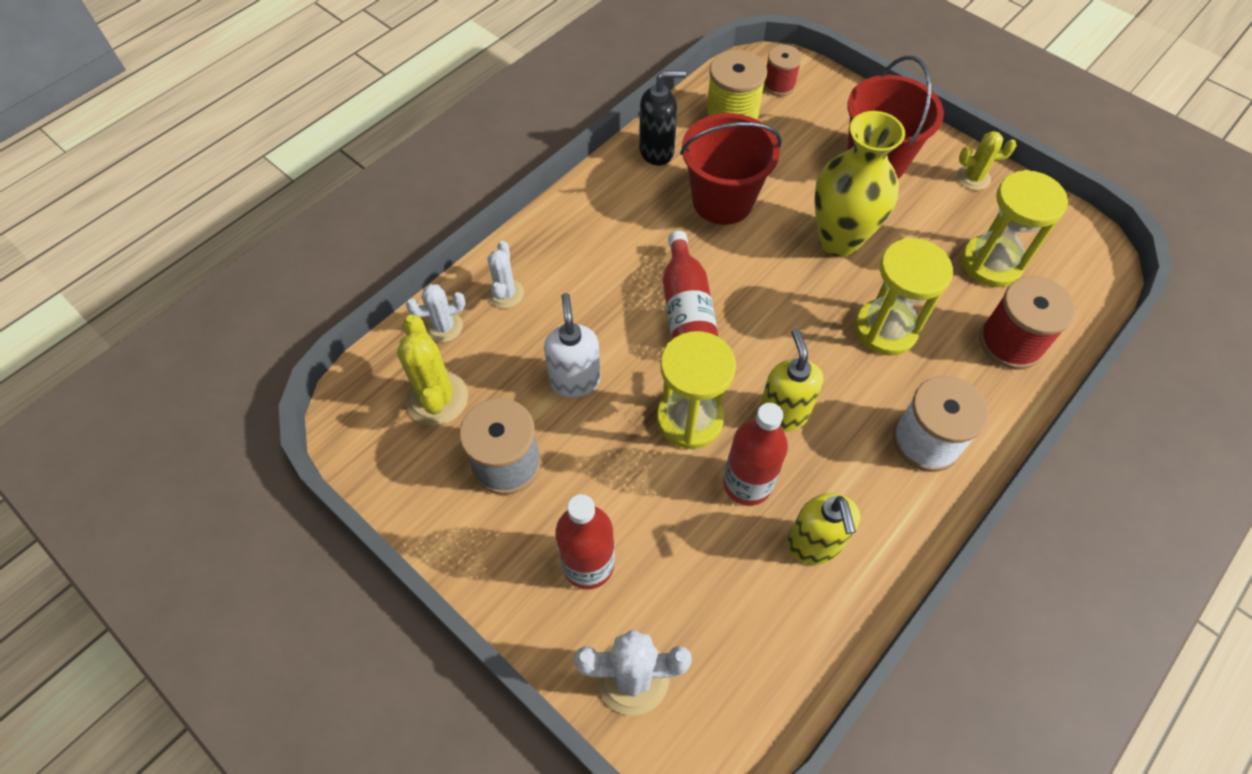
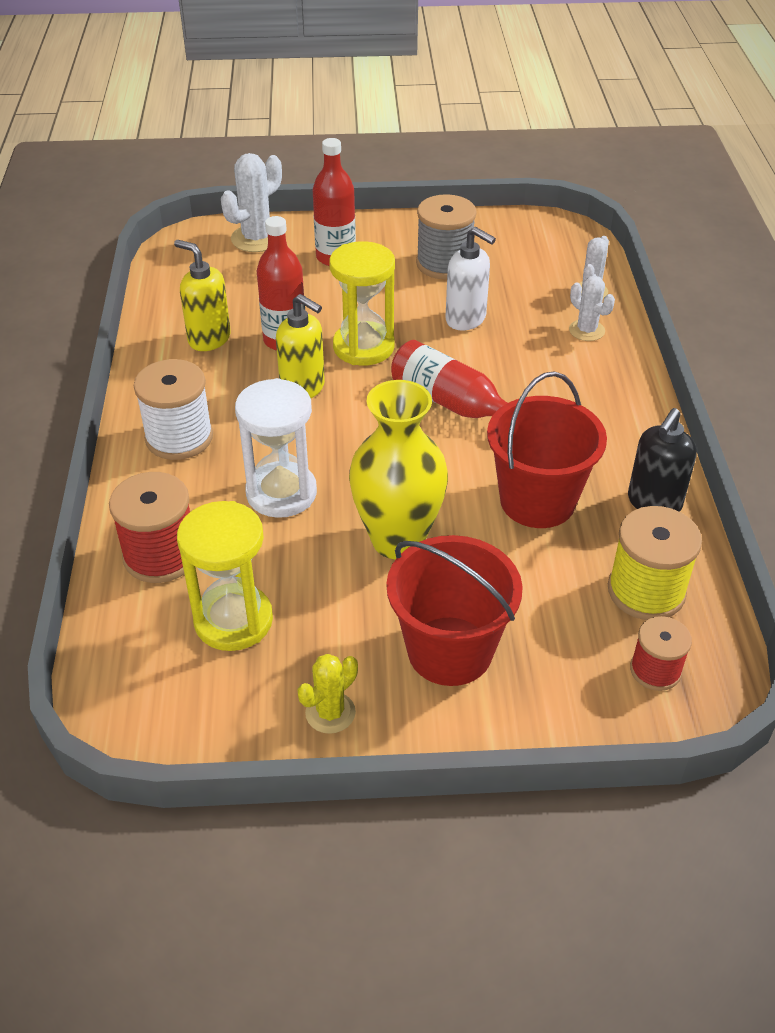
camera: 135 degrees right, 15 degrees down
(437, 398) = (531, 262): yellow cactus -> none
(885, 329) = (281, 493): yellow hourglass -> white hourglass

